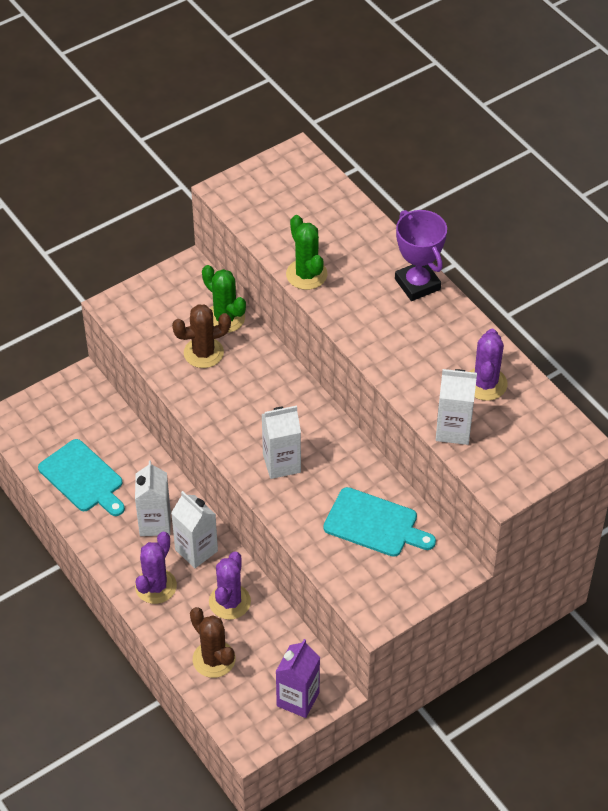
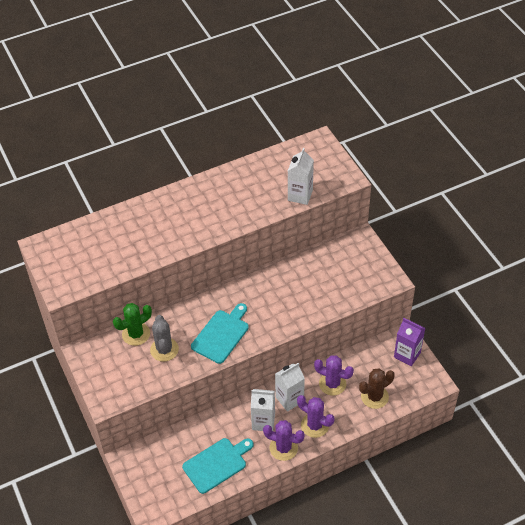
camera: 80 degrees left, 0 degrees up
(203, 353) = (164, 349): brown cactus -> grey cactus
(281, 463) = (268, 315): white carton -> none
(306, 274) = (154, 253): green cactus -> none
(375, 524) = (323, 272): turquoise cutting board -> turquoise cutting board (221, 334)
(417, 284) = (178, 196): purple trophy -> none
(485, 384) = (267, 175): purple cactus -> purple cactus (283, 448)

